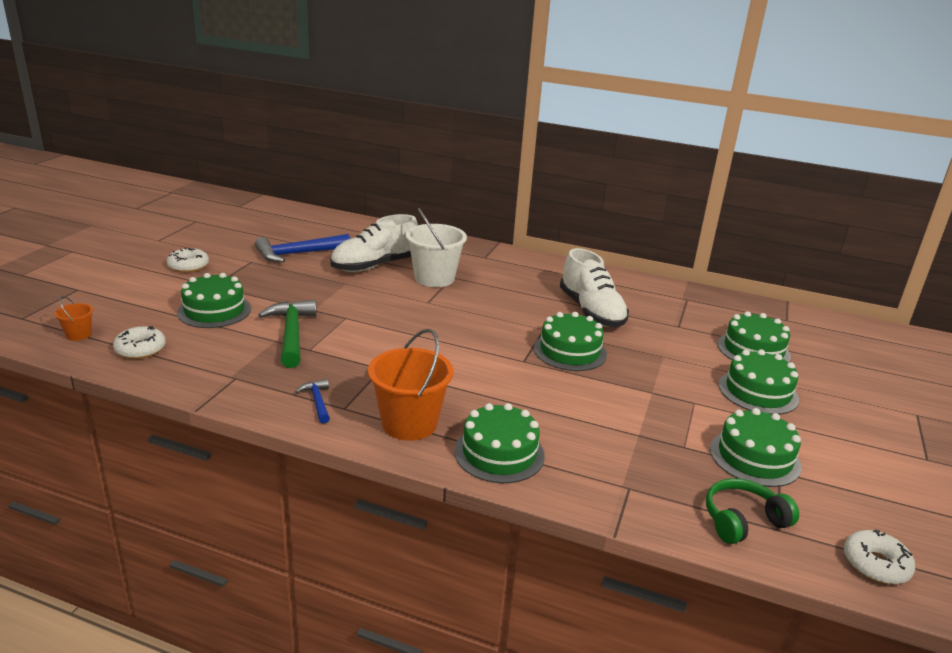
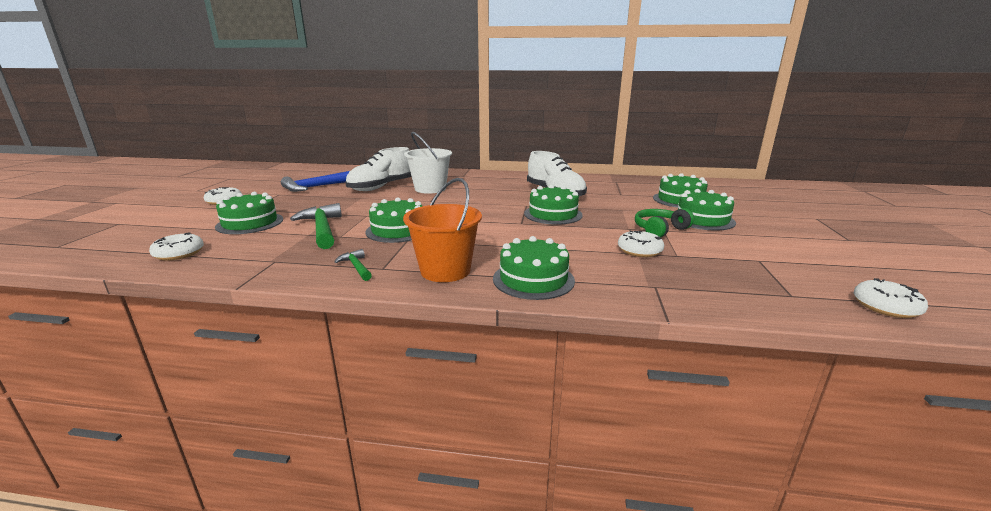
camera: 10 degrees left, 5 degrees down
(78, 335) = (115, 251): orange bucket -> none
(317, 402) = (356, 267): blue hammer -> green hammer
(643, 431) = (639, 250): none -> white donut
(743, 520) = (761, 294): green headphones -> green headphones (660, 230)
(754, 457) = (733, 254): green cake -> green cake (398, 230)

